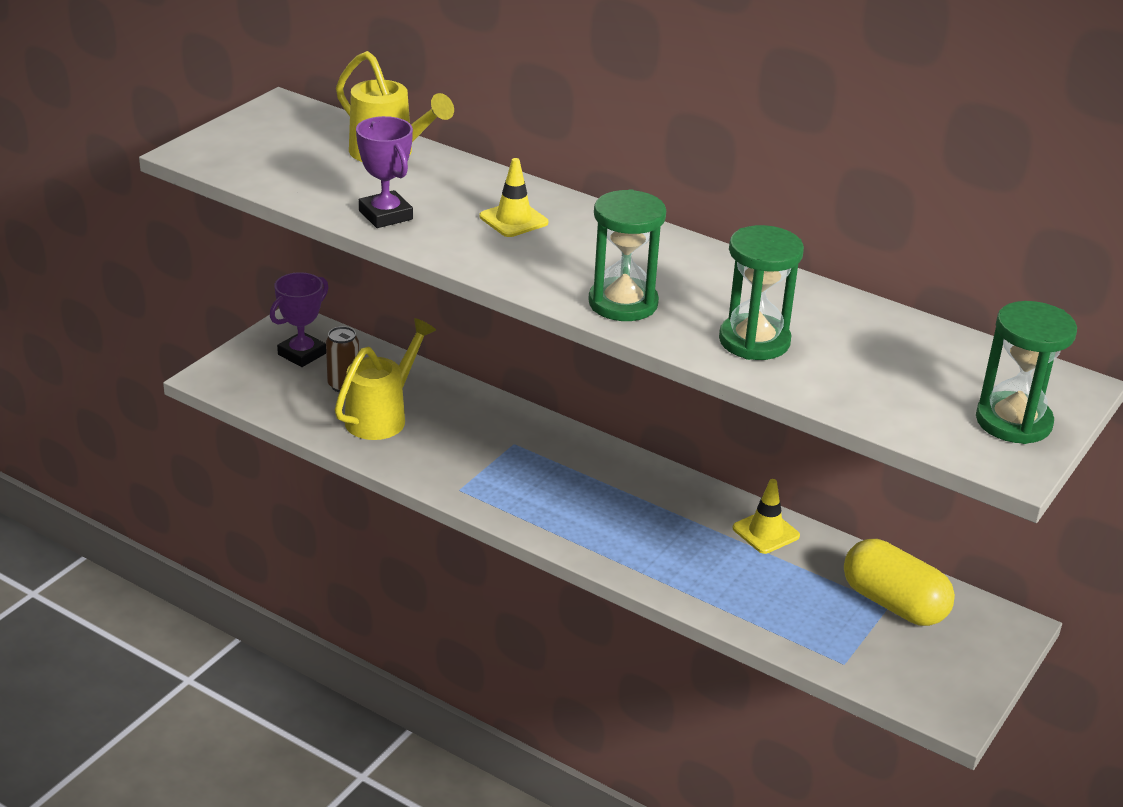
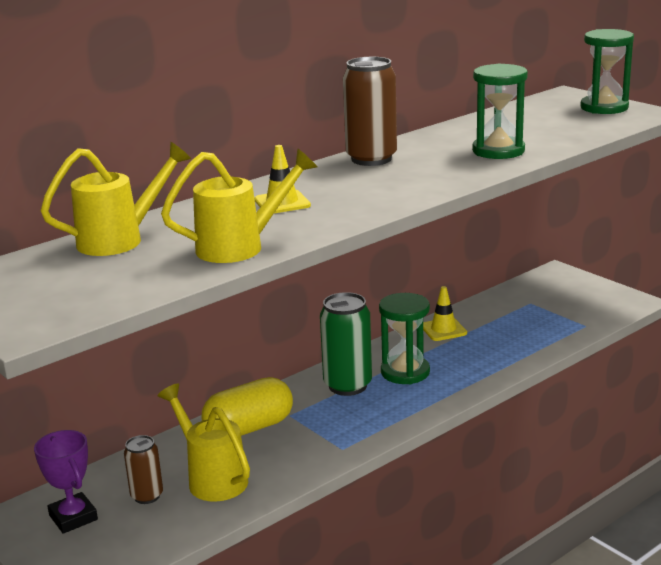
camera: 70 degrees left, 10 degrees down
(385, 215) = (241, 247): purple trophy -> yellow watering can
(591, 474) = (347, 385): none -> green can
(623, 303) = (434, 180): green hourglass -> green hourglass (405, 372)
(682, 256) = (371, 159): none -> brown can
(894, 604) = (529, 301): yellow capsule -> yellow capsule (249, 428)

